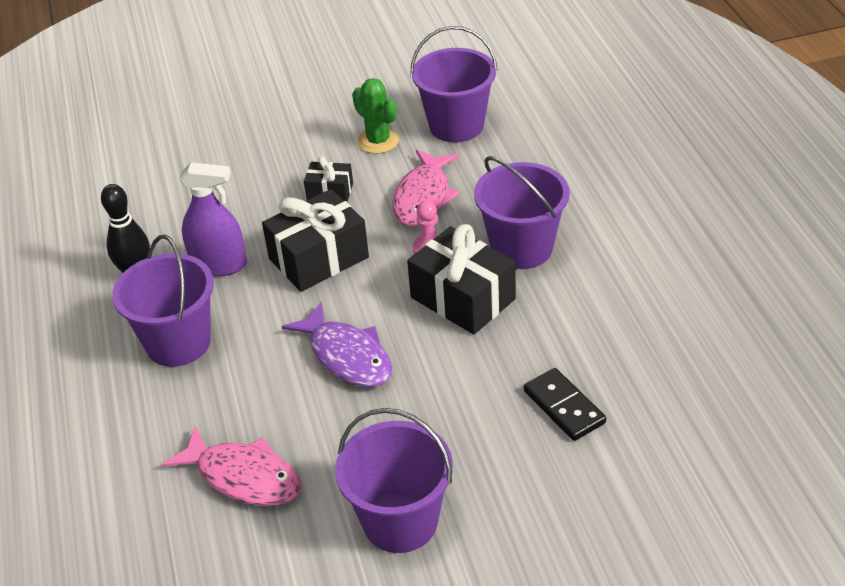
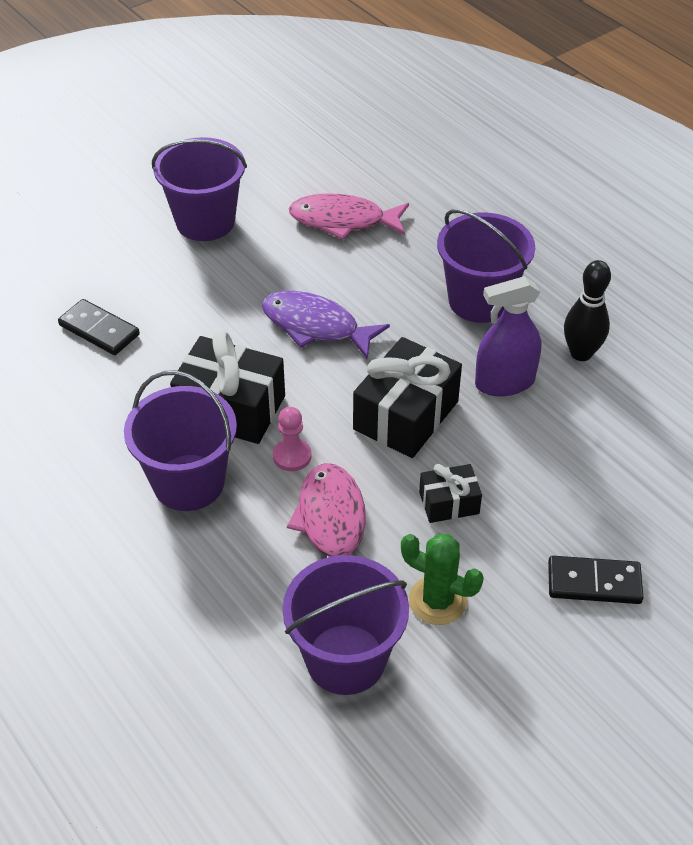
camera: 155 degrees right, 5 degrees up
(270, 130) = (594, 582): none -> black domino

